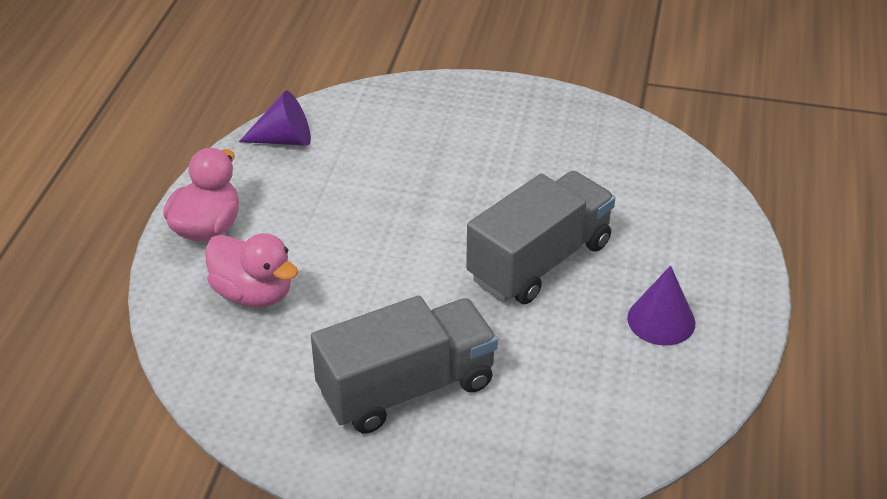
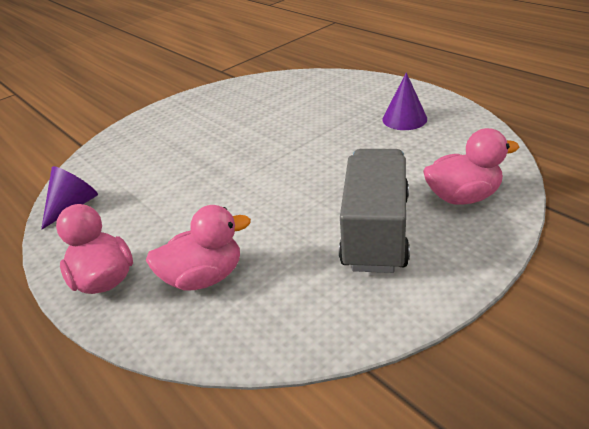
camera: 50 degrees left, 5 degrees down
(523, 439) = (462, 197): none -> pink duck
(539, 261) = (316, 142): grey truck -> none

